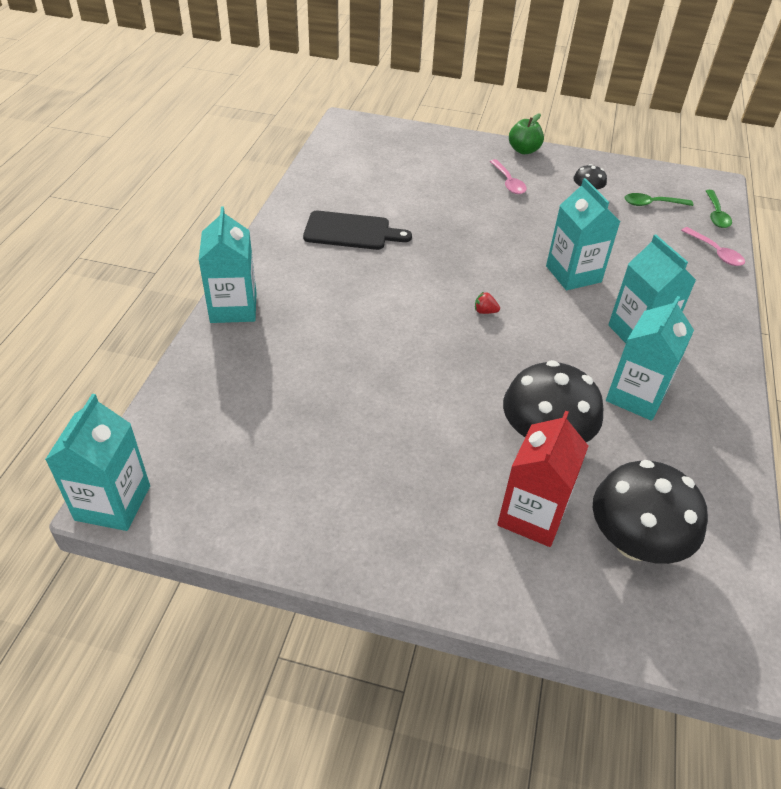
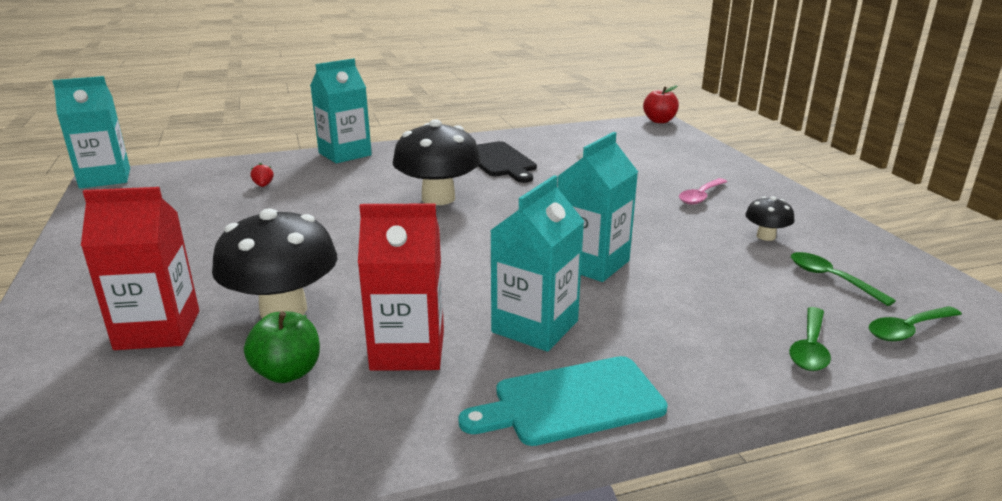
camera: 60 degrees right, 20 degrees down
(345, 120) = (659, 121): none -> red apple
(485, 311) = (459, 236): red strawberry -> red strawberry (263, 185)
(523, 150) = (777, 189): green apple -> green apple (287, 372)
(634, 542) = (139, 403): black mushroom -> black mushroom (438, 198)
(636, 396) = (408, 350): turquoise carton -> red carton
(715, 252) = (810, 348): pink spoon -> green spoon
(723, 354) = (571, 402): none -> turquoise cutting board

